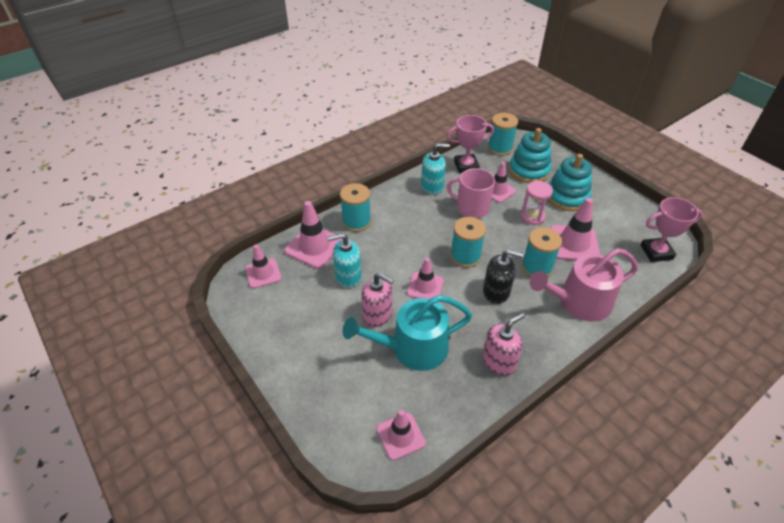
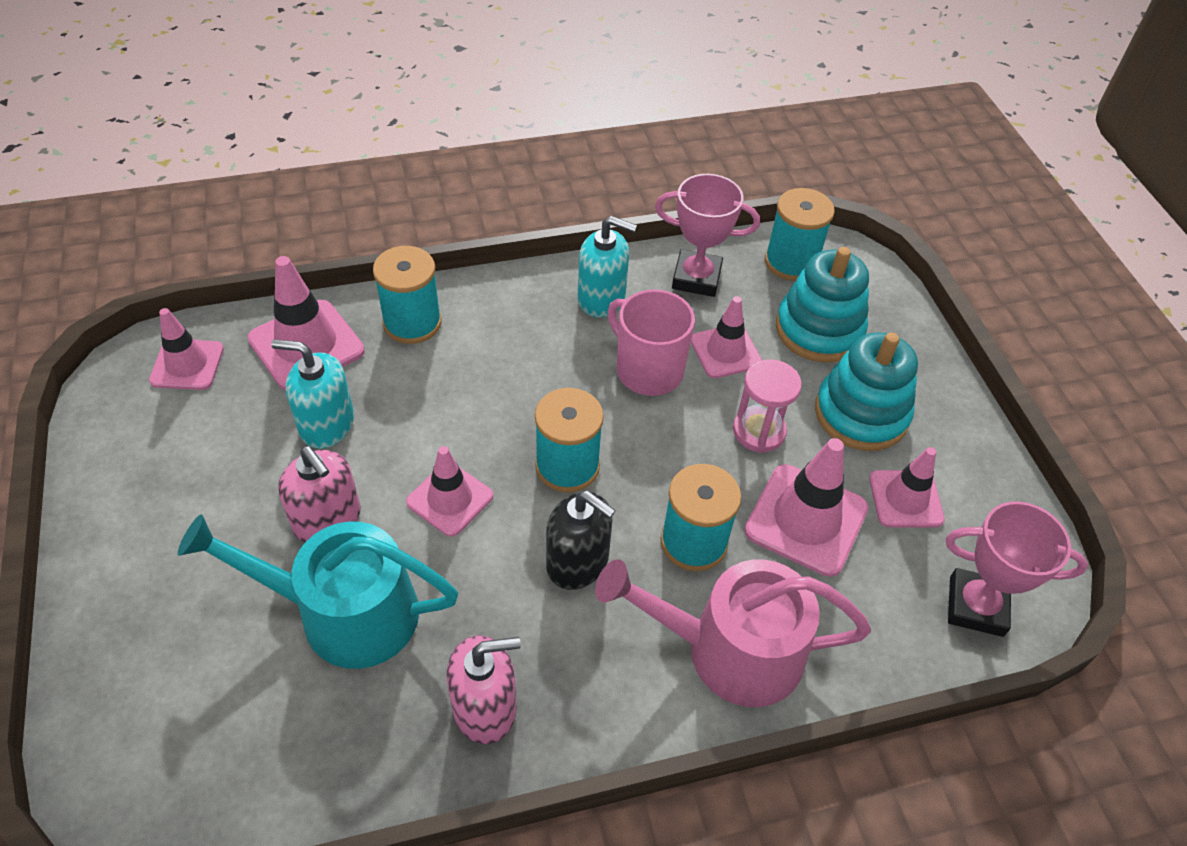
camera: 20 degrees right, 5 degrees up
(400, 436) = (208, 775): pink traffic cone -> pink traffic cone (905, 499)

